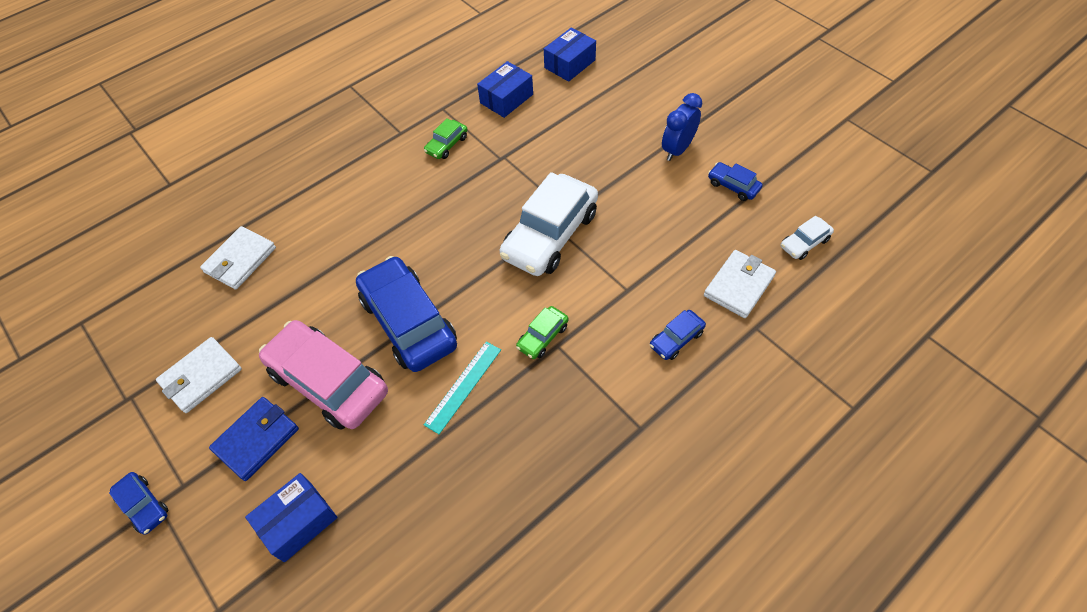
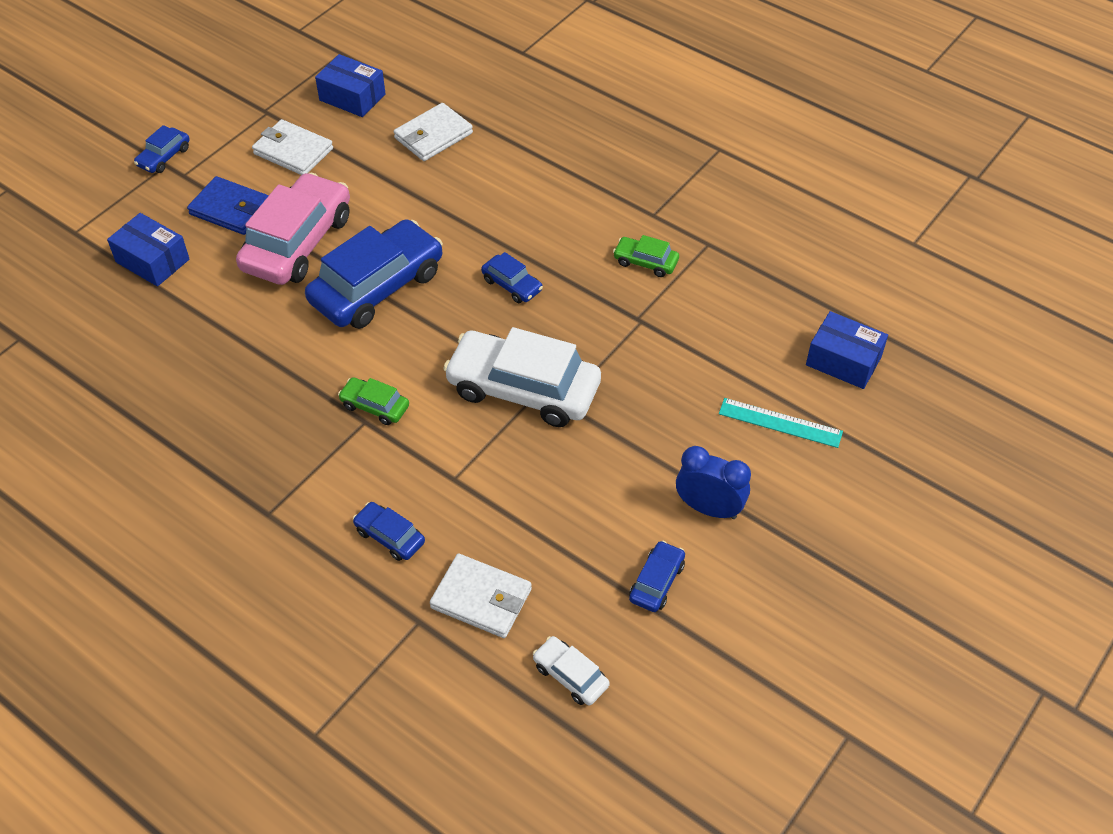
camera: 75 degrees right, 5 degrees down
(240, 260) = (433, 136): white wallet -> white wallet turned 60 degrees counterclockwise
(440, 227) = (512, 285): none -> blue car
(463, 386) = (304, 349): turquoise ruler -> turquoise ruler (780, 422)
(506, 98) = (748, 304): blue box -> blue box (352, 97)

